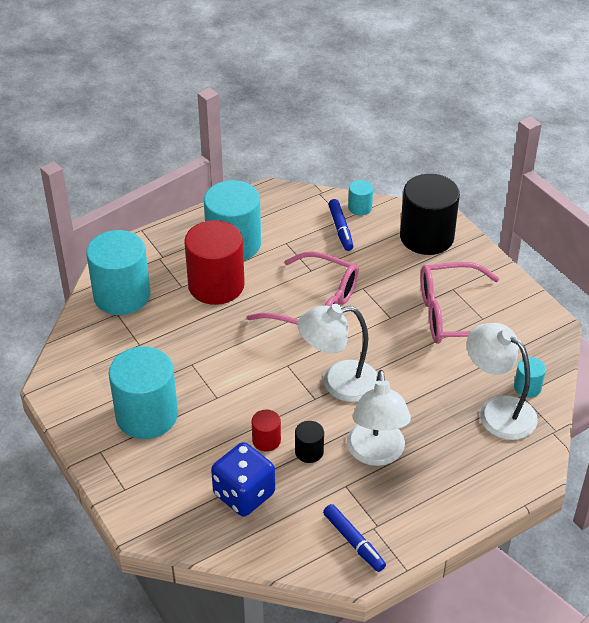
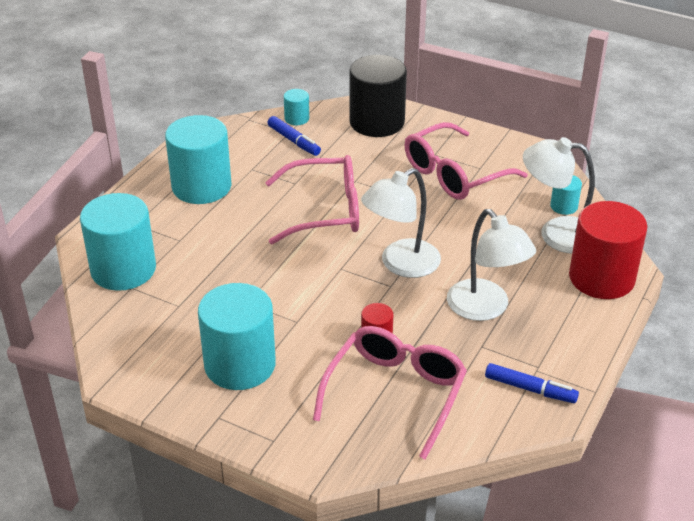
camera: 30 degrees left, 5 degrees down
(216, 285) = (214, 227): red cylinder -> red cylinder (601, 278)
(244, 494) = (395, 393): blue dice -> pink glasses
(309, 451) = (424, 332): black cylinder -> none

